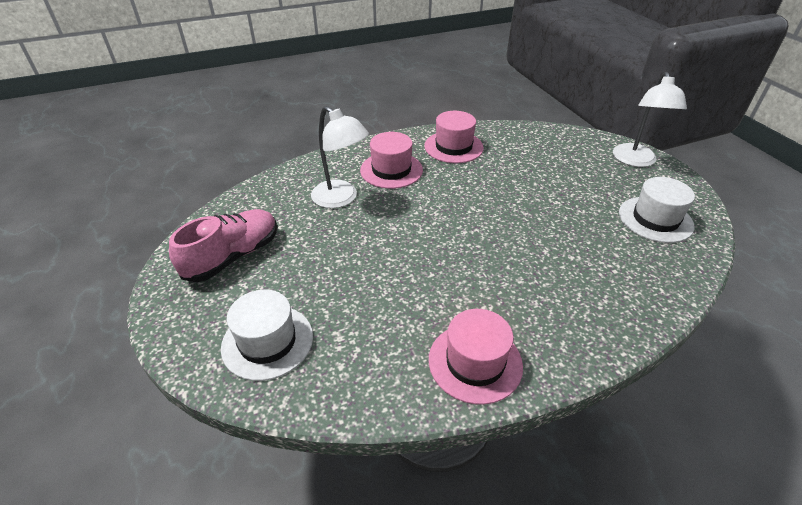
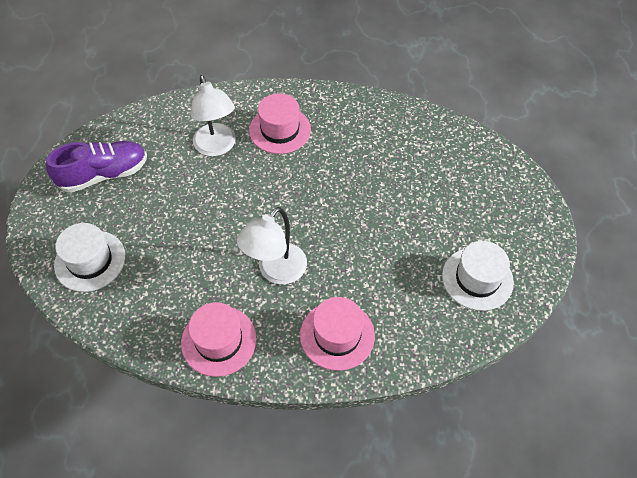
camera: 25 degrees right, 15 degrees up
(233, 256) = (104, 174): pink shoe -> purple shoe
(453, 147) = (356, 122): pink hat -> pink hat (337, 335)
(635, 161) = (523, 206): white lamp -> white lamp (276, 271)

